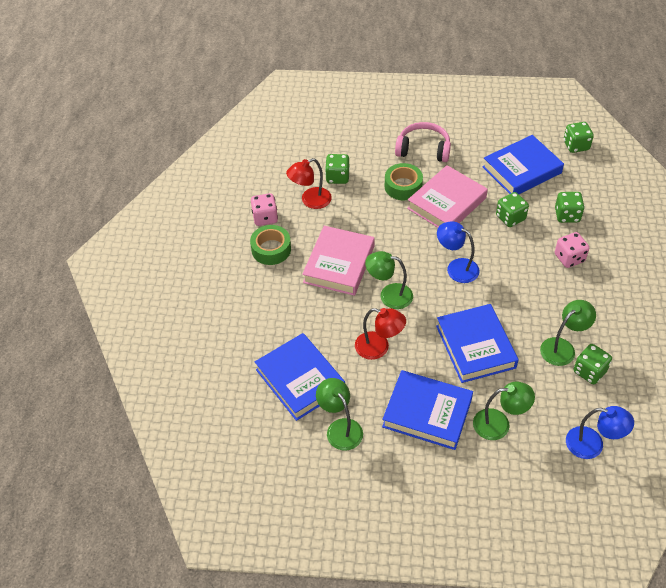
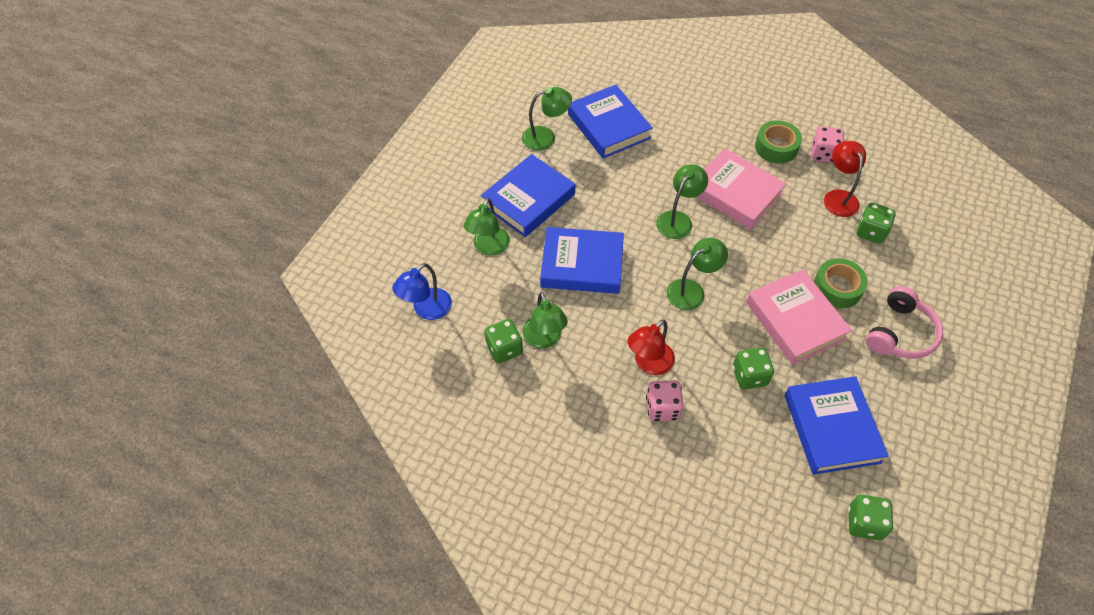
camera: 110 degrees right, 5 degrees up
(300, 379) = (608, 126): blue book -> blue book turned 75 degrees clockwise
(379, 348) = (616, 190): red lamp -> red lamp (649, 364)
(456, 267) = (692, 290): blue lamp -> green lamp
(567, 215) = (732, 441): green dice -> none

